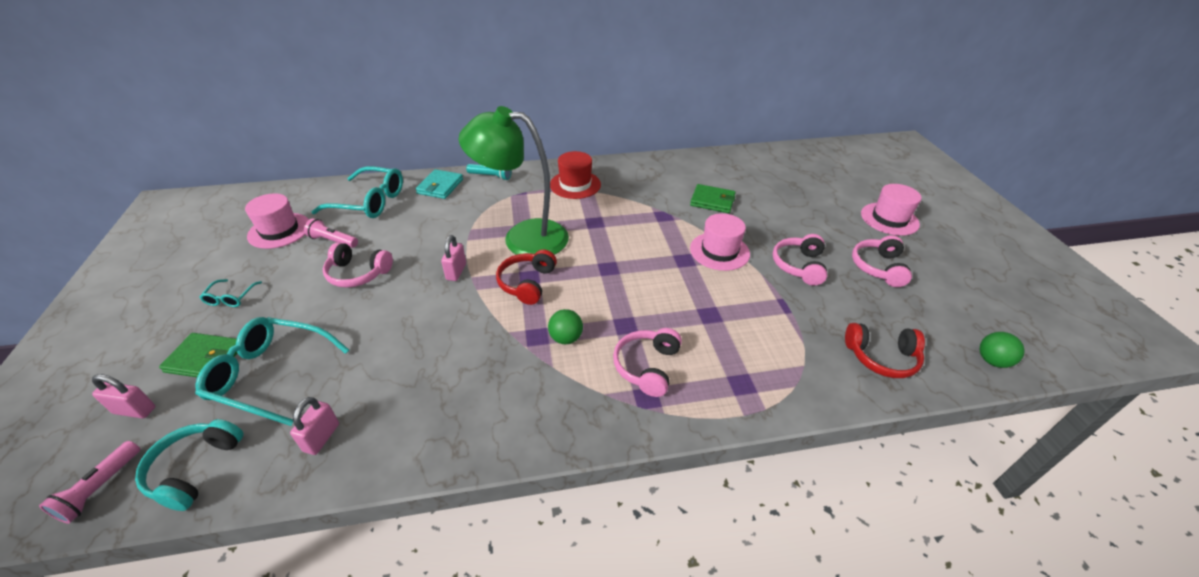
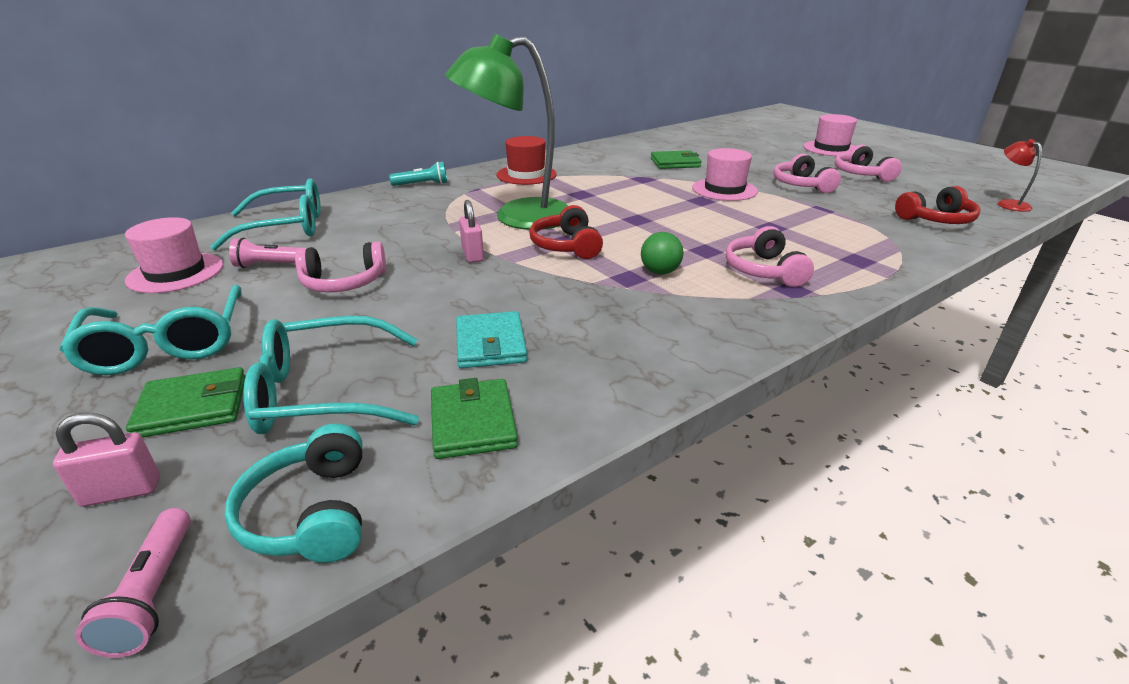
camera: 25 degrees left, 10 degrees down
(231, 297) = (167, 343): turquoise glasses -> turquoise glasses, size x2.14
(322, 437) = (473, 422): pink padlock -> green wallet
(440, 186) = (368, 201): turquoise wallet -> turquoise wallet (490, 344)
(992, 361) = (1008, 204): green ball -> red lamp

